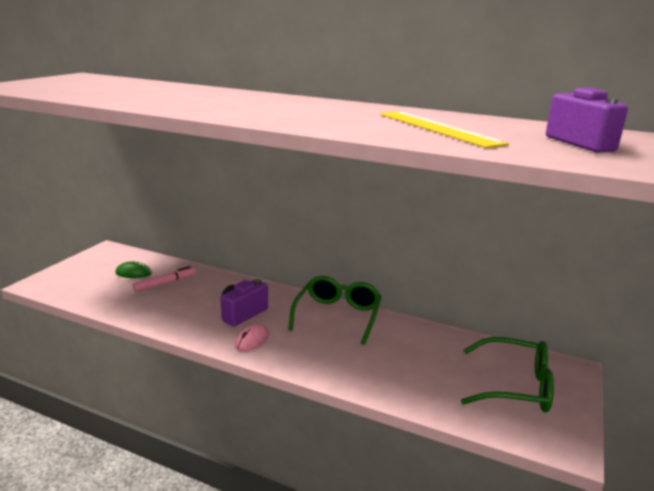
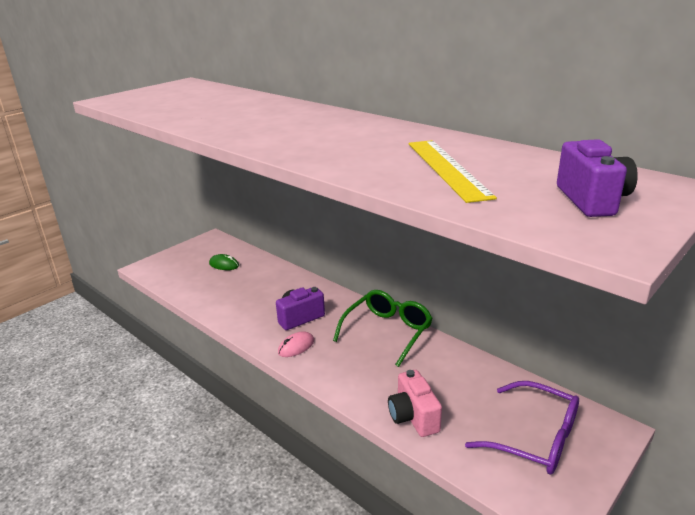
camera: 20 degrees right, 5 degrees up
(165, 283) = (245, 278): pink marker -> none
(400, 386) = (413, 417): none -> pink camera
(515, 386) = (535, 438): green glasses -> purple glasses

